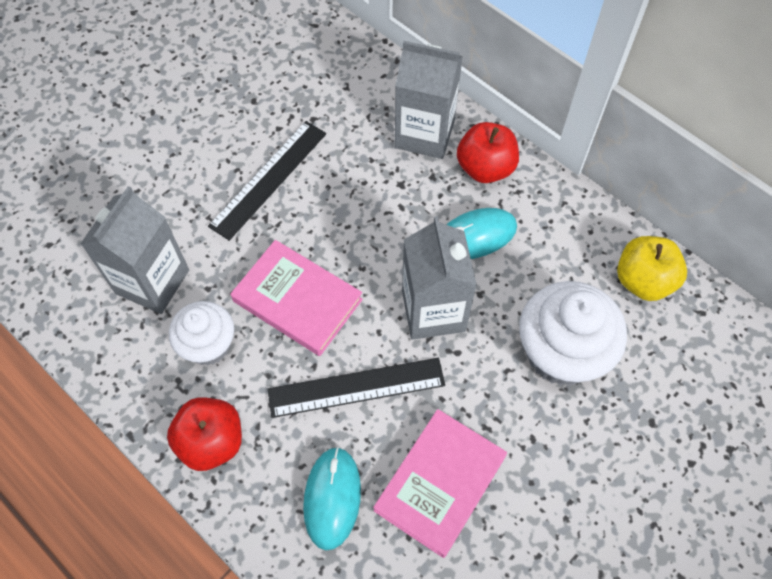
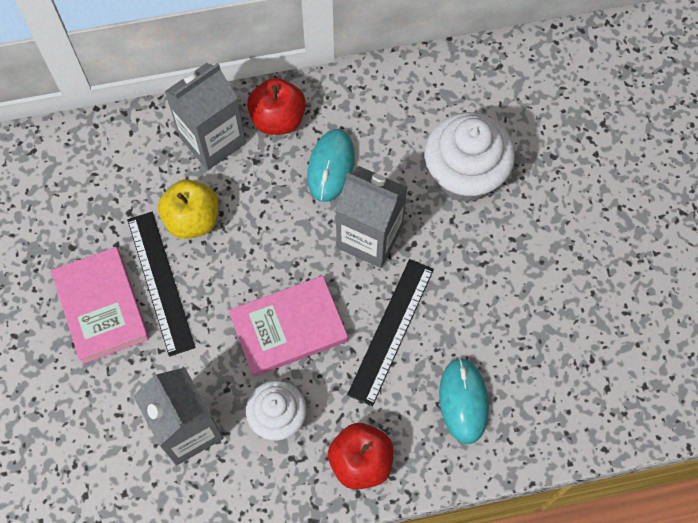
camera: 55 degrees left, 5 degrees up
(332, 498) = (463, 401): turquoise mouse -> turquoise mouse turned 45 degrees clockwise
(440, 483) = (502, 321): pink book -> pink book (101, 307)
(643, 281) = (450, 83): yellow apple -> yellow apple (192, 219)

